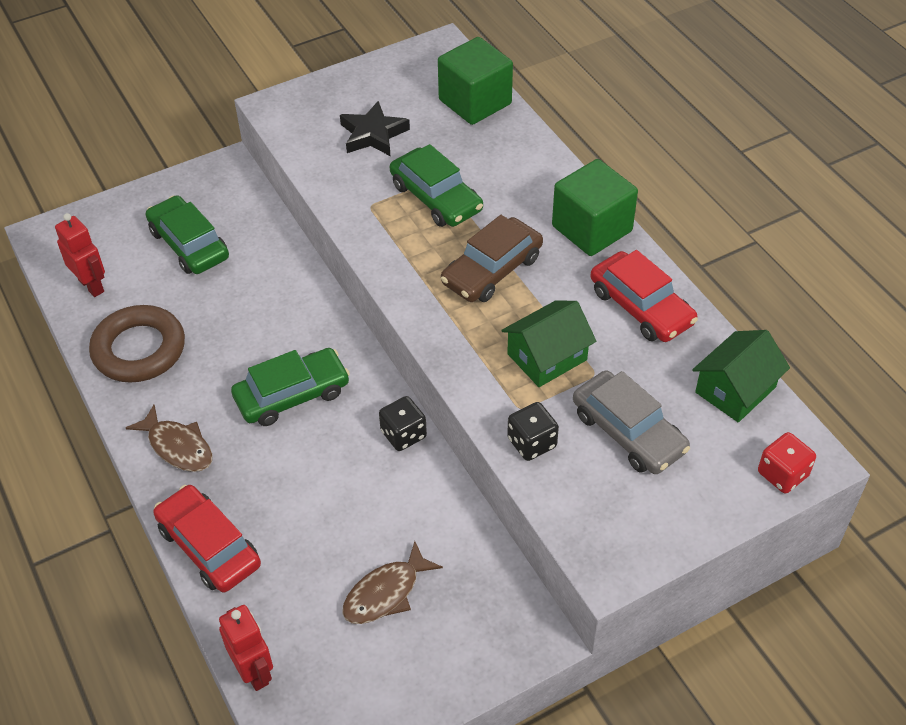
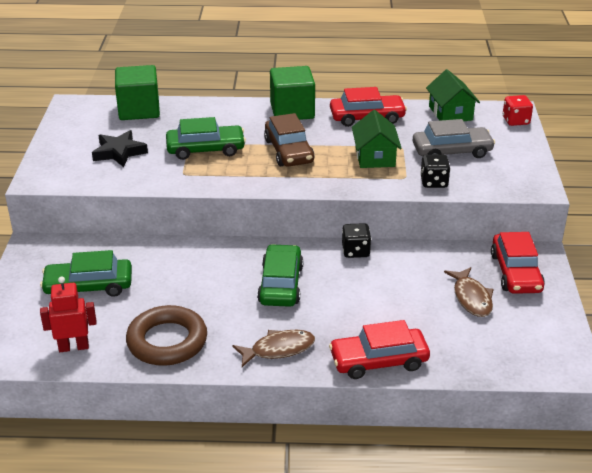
camera: 60 degrees left, 15 degrees down
(254, 671) = (494, 371): red robot -> none
(474, 623) = (515, 272): none -> red car

